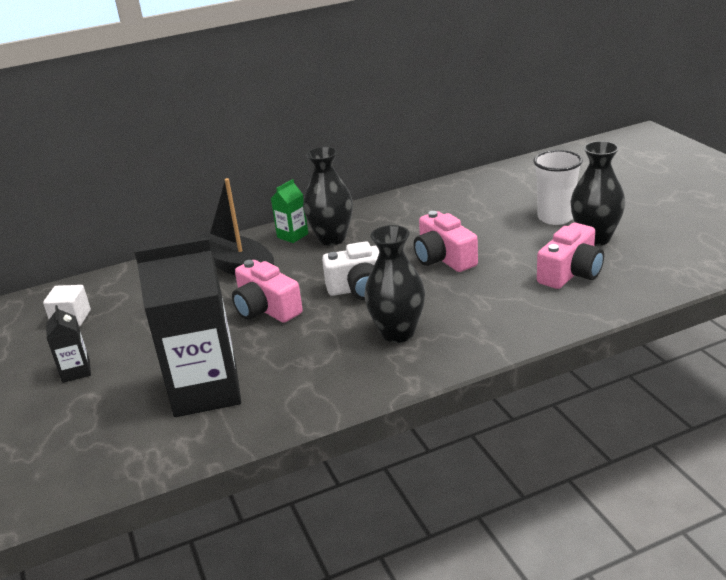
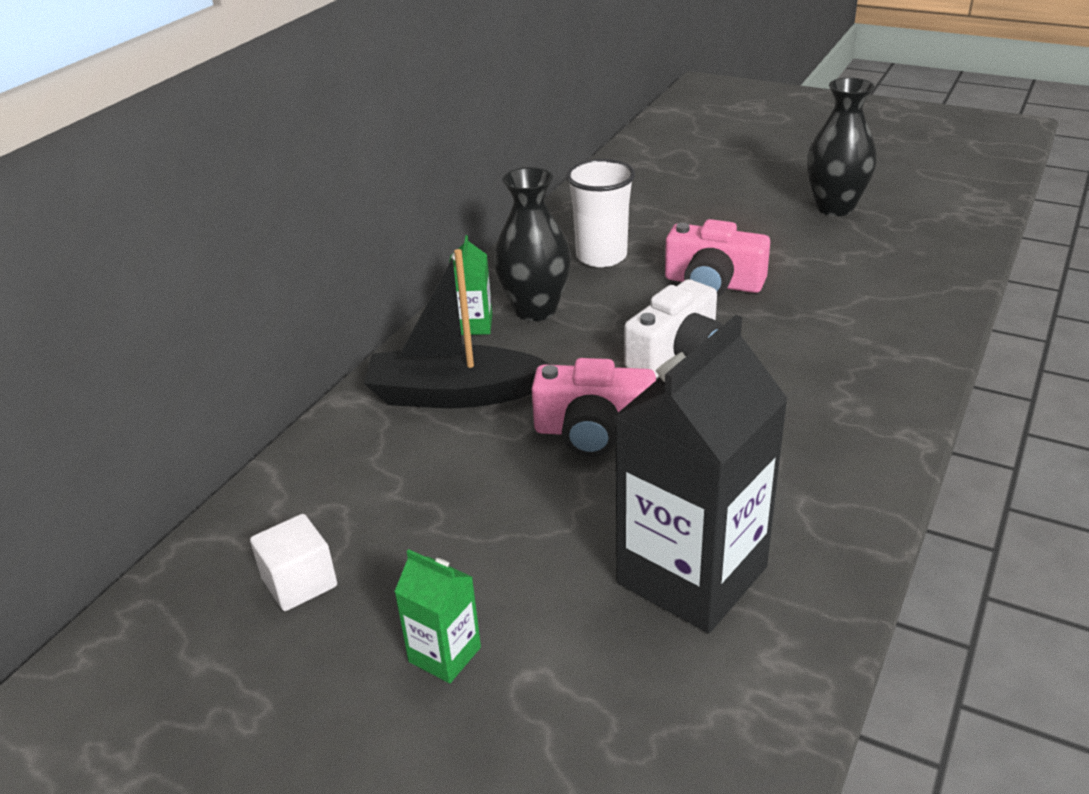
camera: 40 degrees left, 5 degrees up
(76, 371) = (444, 654): black carton -> green carton
(397, 333) = (804, 389): black vase -> none
(555, 218) = (760, 198): white cup -> white cup (601, 256)
(571, 273) = (870, 251): pink camera -> none

